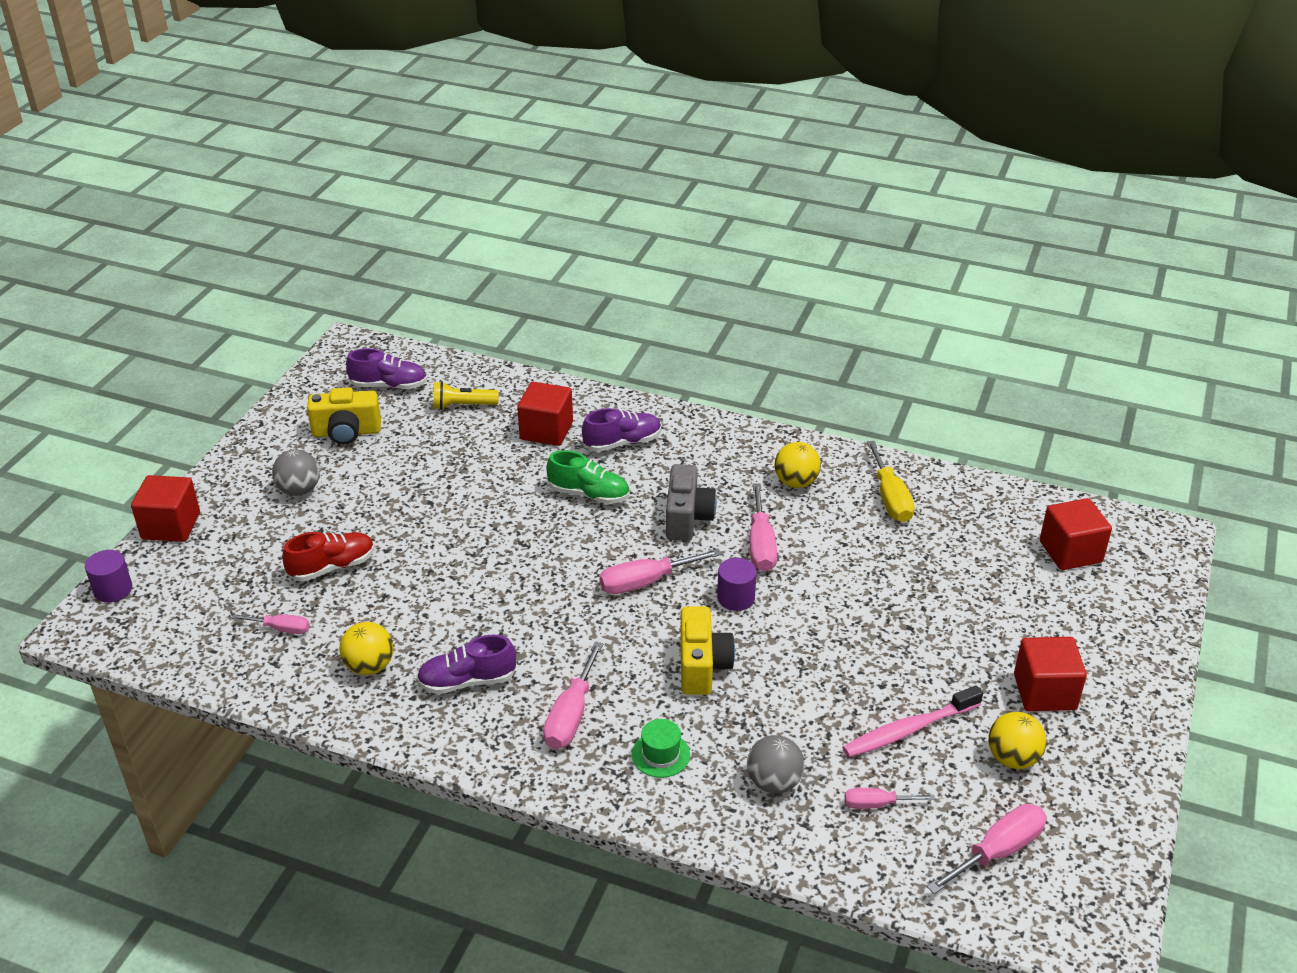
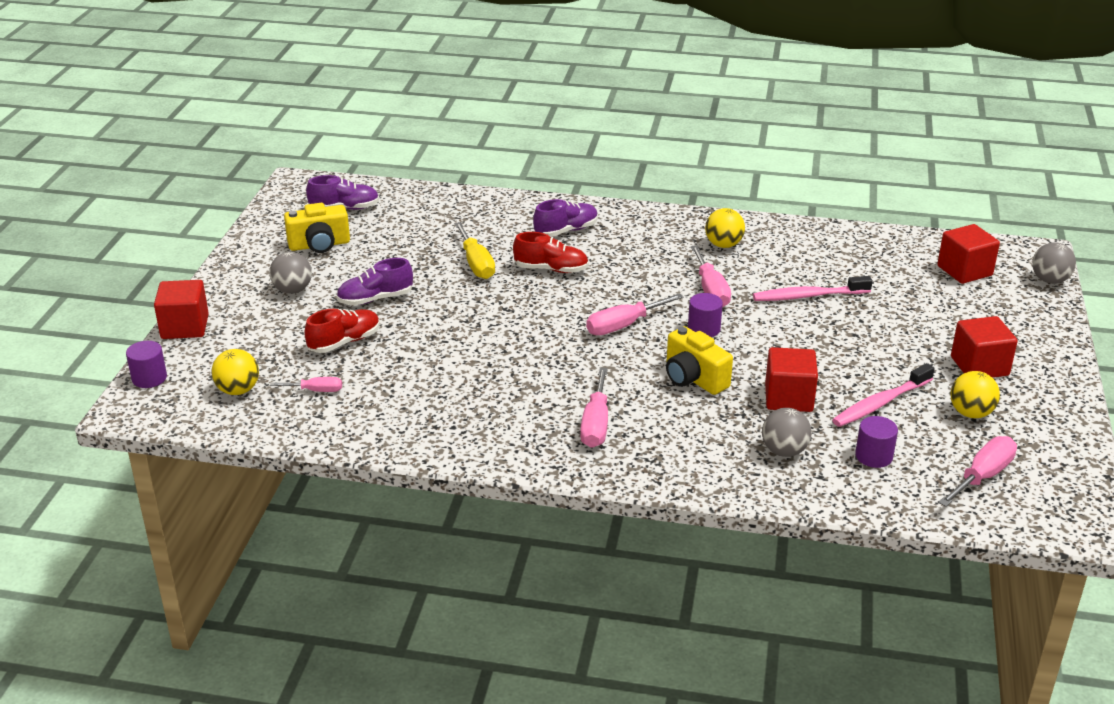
camera: 10 degrees left, 5 degrees down
(369, 666) = (406, 409): yellow ball -> yellow ball (238, 390)
(463, 406) = (416, 217): yellow flashlight -> none
(467, 681) = (496, 410): purple shoe -> purple shoe (375, 299)
(546, 431) = (497, 228): red cube -> red cube (788, 398)
(589, 494) = (551, 269): green shoe -> red shoe
(660, 754) = (682, 443): green hat -> none
(687, 518) = (641, 278): grey camera -> none
(702, 666) = (693, 378): yellow camera -> yellow camera turned 150 degrees clockwise
(872, 566) = (808, 296): none -> pink toothbrush
(876, 804) = (873, 456): pink screwdriver -> purple cylinder
(890, 498) = (805, 248): yellow screwdriver -> yellow screwdriver (476, 264)
(1170, 577) = (1049, 280): none -> grey ball

